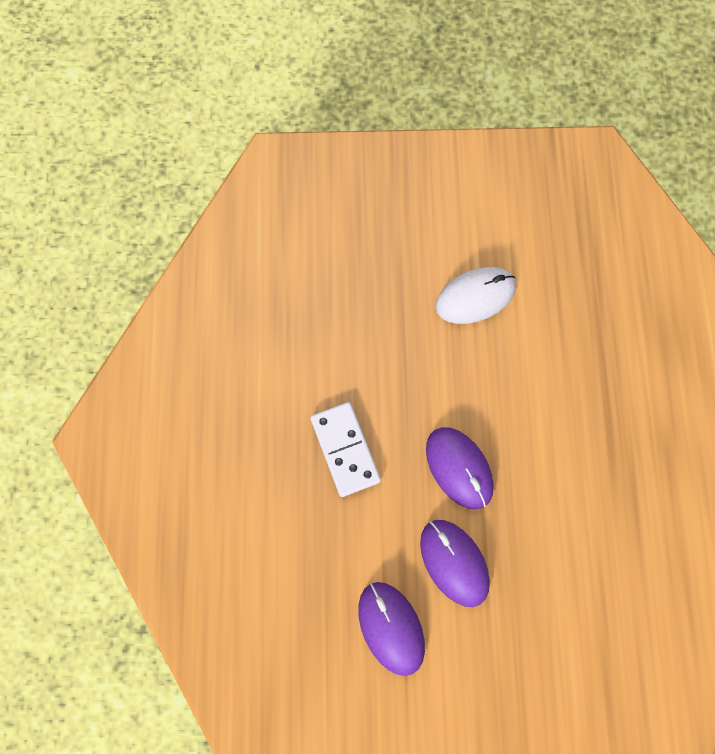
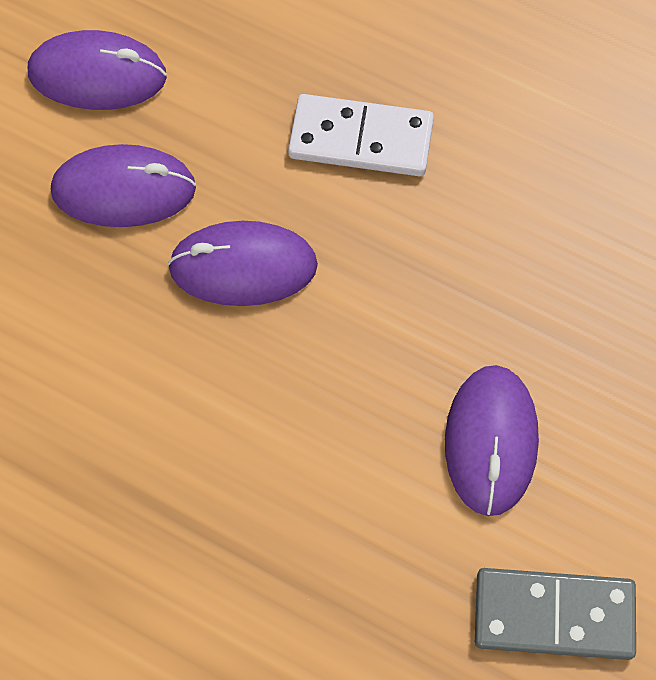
camera: 120 degrees right, 5 degrees down
(475, 296) = (491, 441): white mouse -> purple mouse
(539, 230) = (553, 614): none -> grey domino

